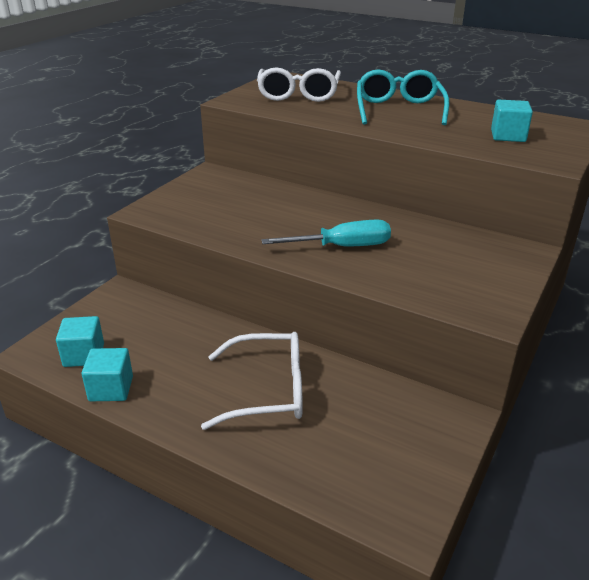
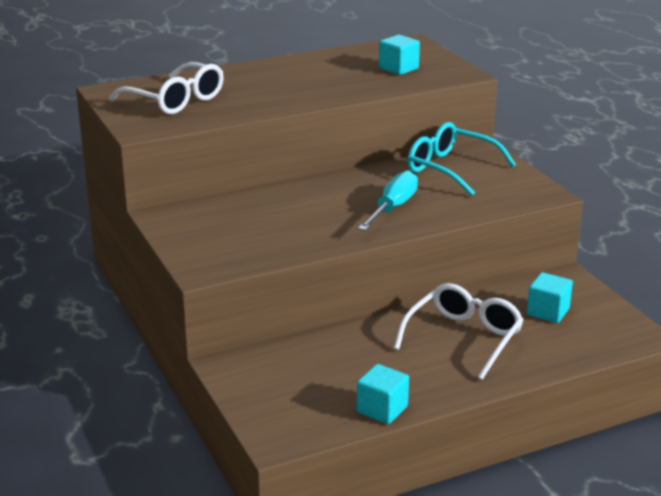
camera: 55 degrees left, 5 degrees down
(84, 355) = (314, 411): turquoise cube -> turquoise cube (548, 312)
(399, 109) = (284, 79): turquoise glasses -> turquoise glasses (451, 169)

